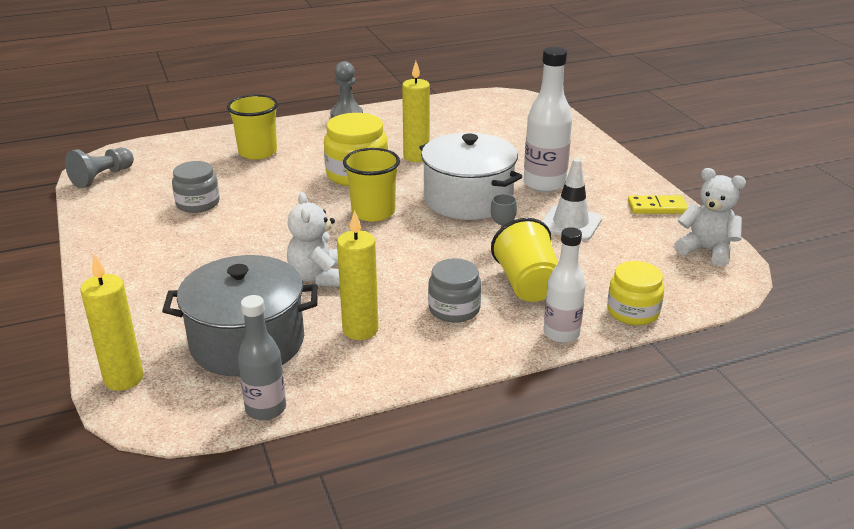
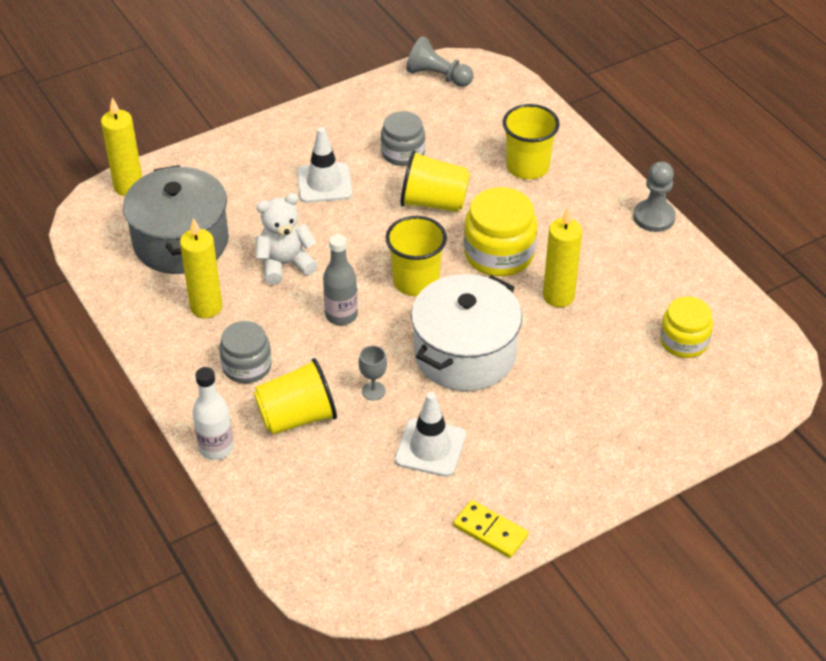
camera: 80 degrees right, 15 degrees up
(211, 247) = (324, 183): none -> white traffic cone
(266, 409) = (98, 272): grey bottle -> grey bottle (341, 315)
(276, 195) = (434, 202): none -> yellow cup
(544, 184) = (521, 419): white bottle -> none
(633, 311) = (260, 504): yellow jar -> yellow jar (683, 341)
(657, 207) = (490, 531): yellow domino -> yellow domino turned 45 degrees counterclockwise
(706, 250) = (395, 576): white teddy bear -> none

